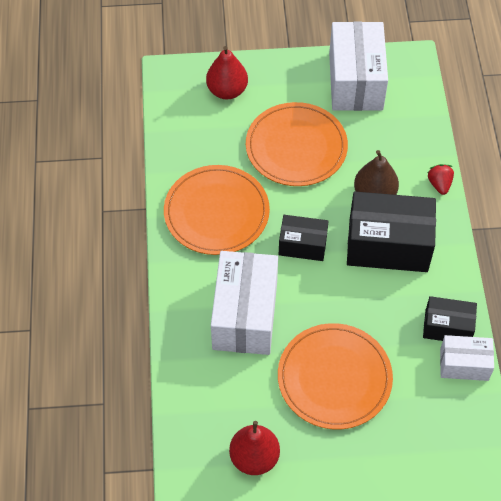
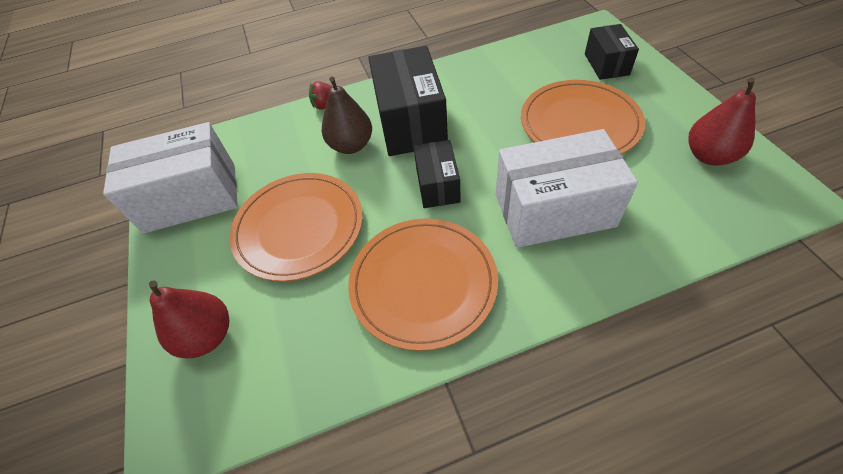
camera: 100 degrees left, 5 degrees down
(447, 327) = (481, 69): black box -> black box (606, 64)
(464, 364) = (512, 54): white box -> none

